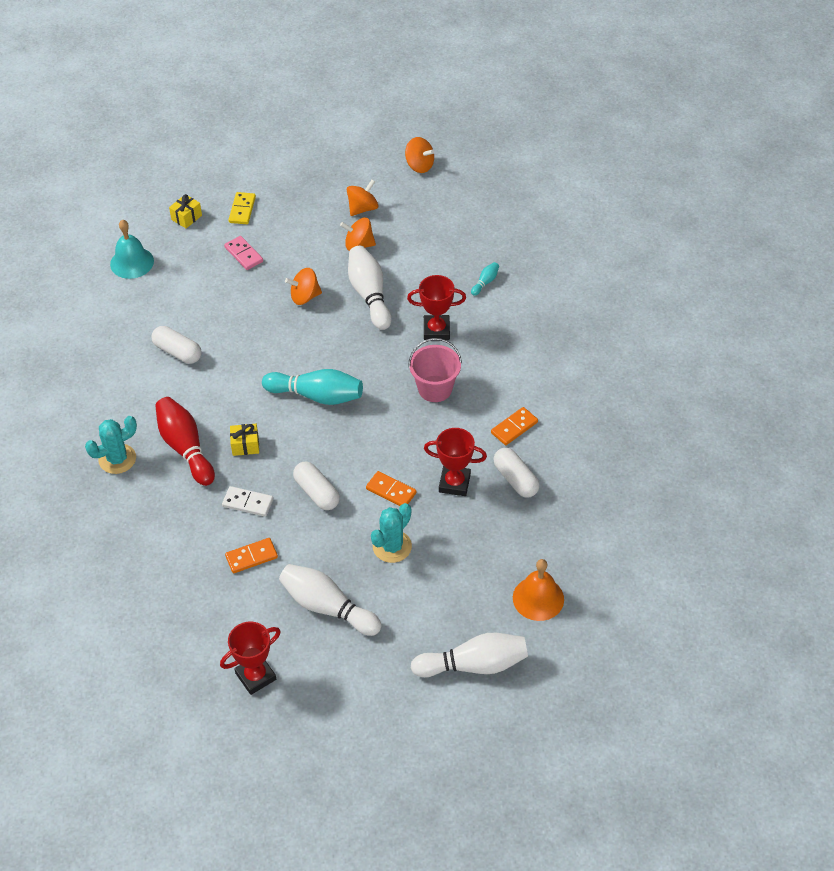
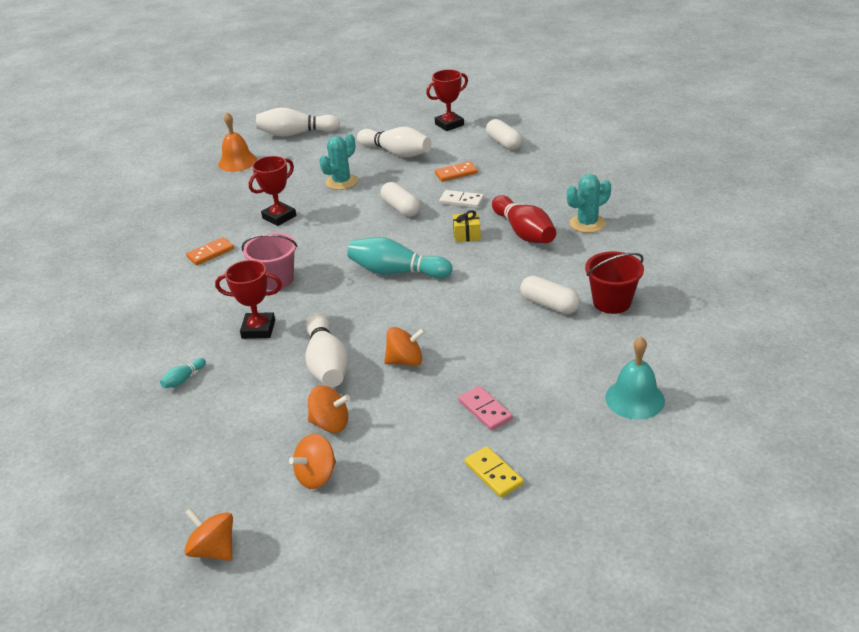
camera: 175 degrees left, 15 degrees down
(122, 354) = (612, 302): none -> red bucket
(186, 217) = (574, 461): yellow gift -> none
(242, 210) = (493, 474): yellow domino -> yellow domino turned 45 degrees counterclockwise
(391, 491) = (336, 211): orange domino -> none
(454, 483) = (279, 217): red trophy -> red trophy turned 60 degrees counterclockwise
(515, 479) = (225, 220): white capsule -> white capsule (504, 143)

